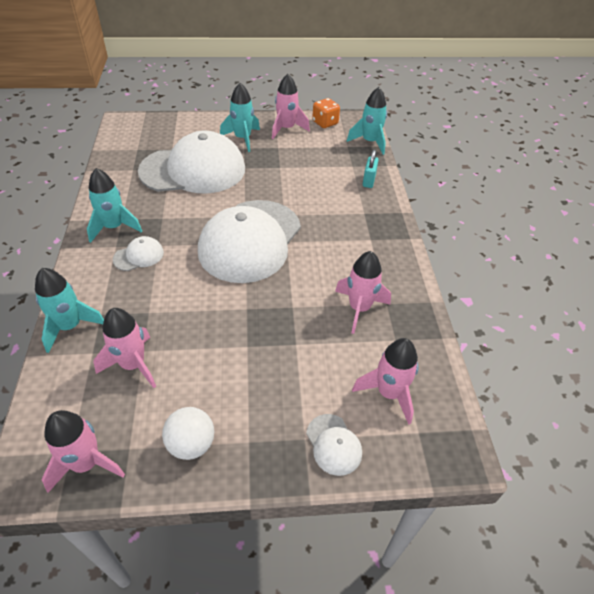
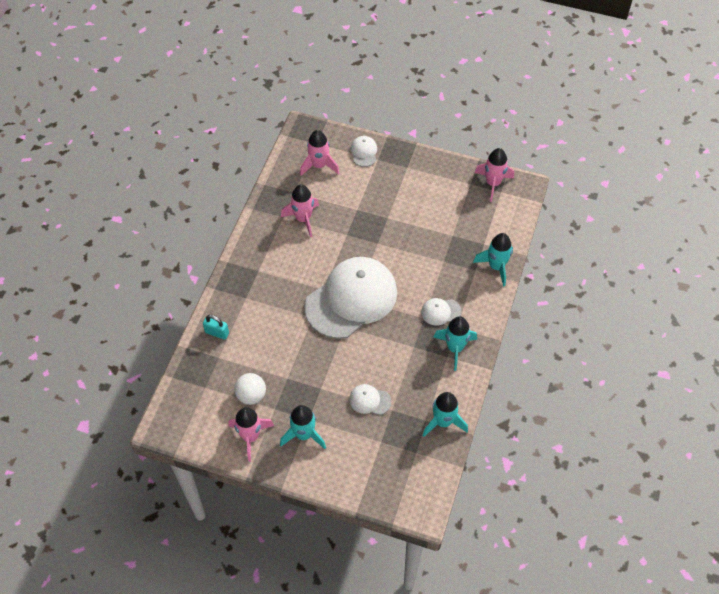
camera: 155 degrees left, 10 degrees up
(133, 365) = (460, 228): pink rocket -> none
(191, 444) = (437, 175): white ball -> white ball (251, 395)
(193, 170) = (369, 400): white cap -> white cap, size x0.40
(325, 123) = (204, 434): orange dice -> none
(369, 181) = (217, 333): turquoise padlock -> turquoise padlock turned 75 degrees clockwise
(370, 142) = (179, 386): turquoise rocket -> turquoise rocket (443, 422)

